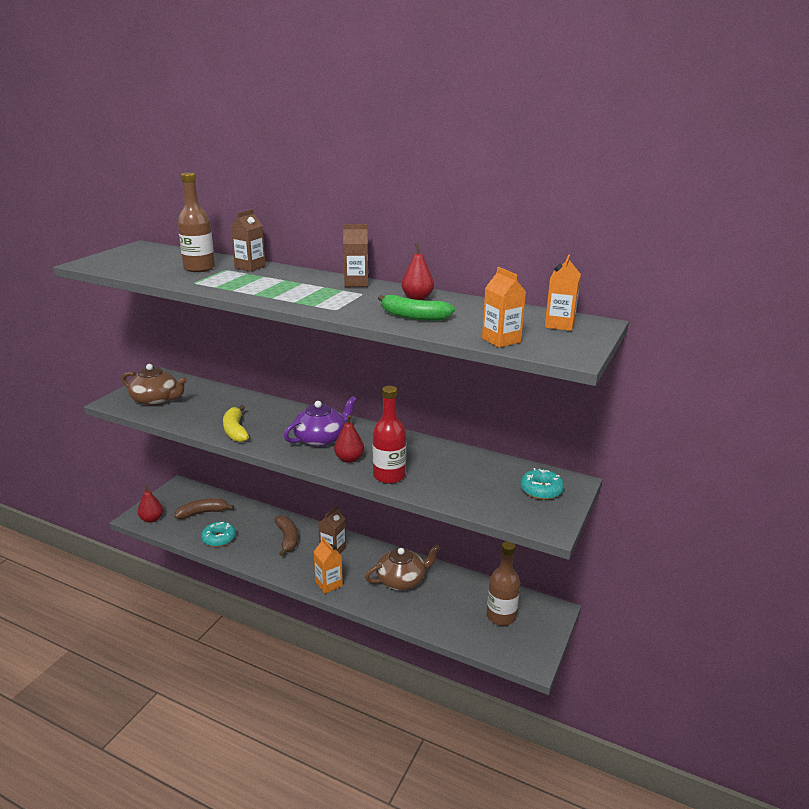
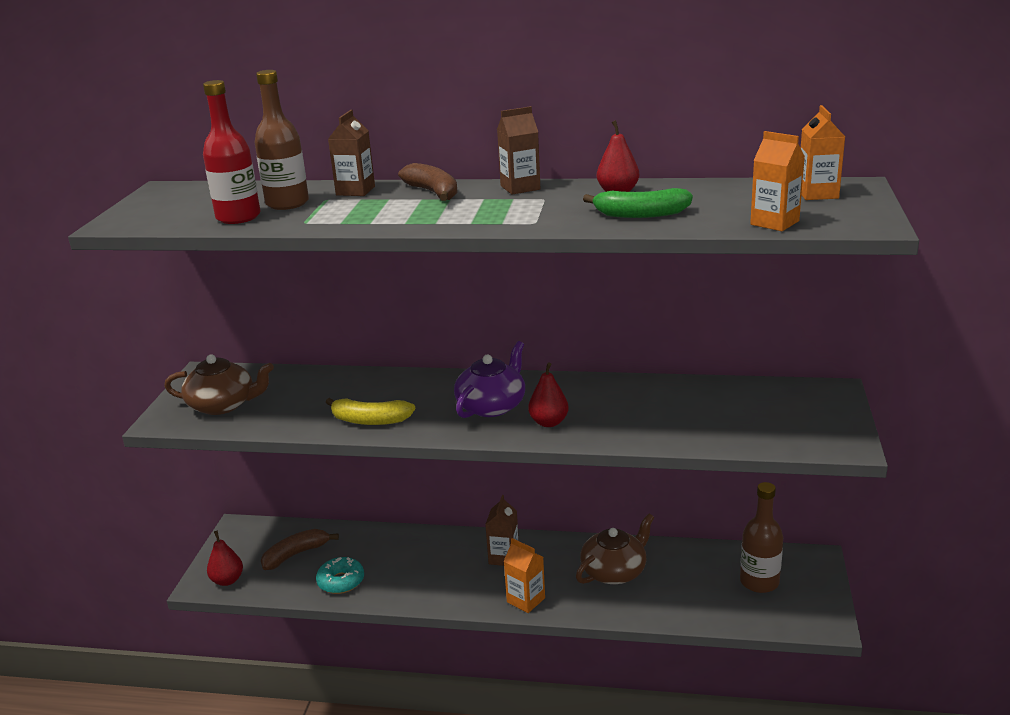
camera: 15 degrees left, 0 degrees up
(235, 430) = (370, 420): yellow banana -> yellow banana turned 45 degrees counterclockwise
(287, 539) = (435, 559): brown banana -> brown banana (433, 192)
(389, 476) = (615, 431): red bottle -> red bottle (238, 217)
(541, 490) = (805, 406): turquoise donut -> none

